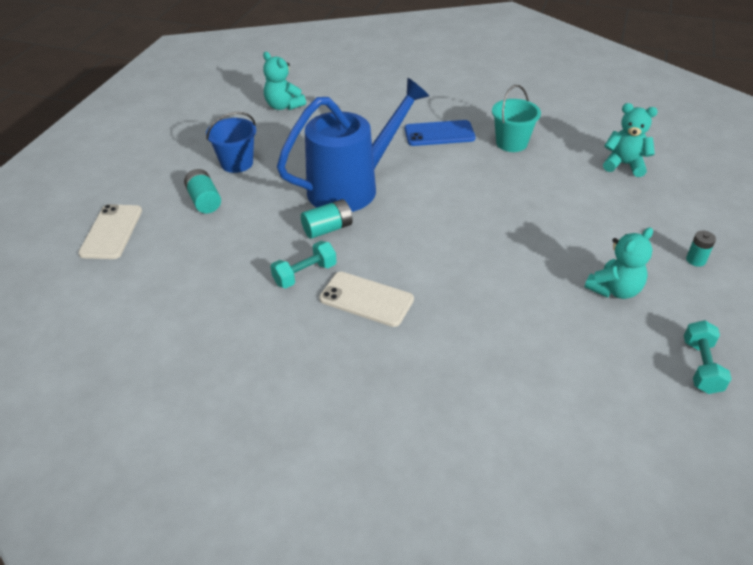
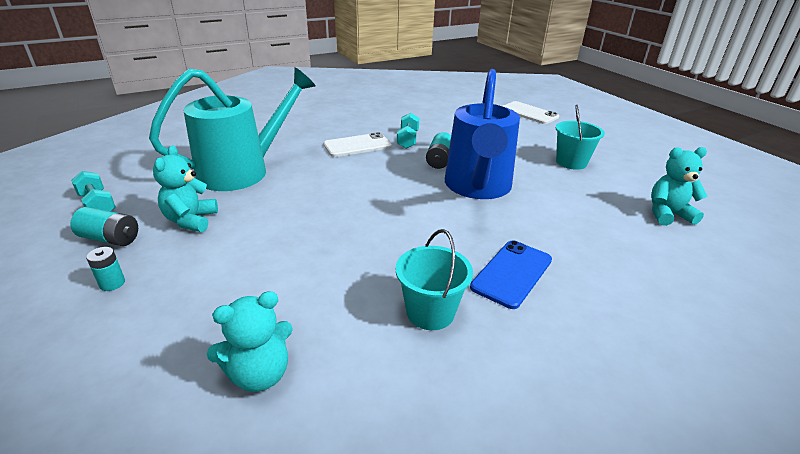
camera: 130 degrees right, 10 degrees down
(204, 201) = (530, 140): turquoise battery -> turquoise battery (110, 239)
(237, 163) = (571, 162): blue bucket -> turquoise bucket
(524, 332) = (244, 171): none -> turquoise watering can

